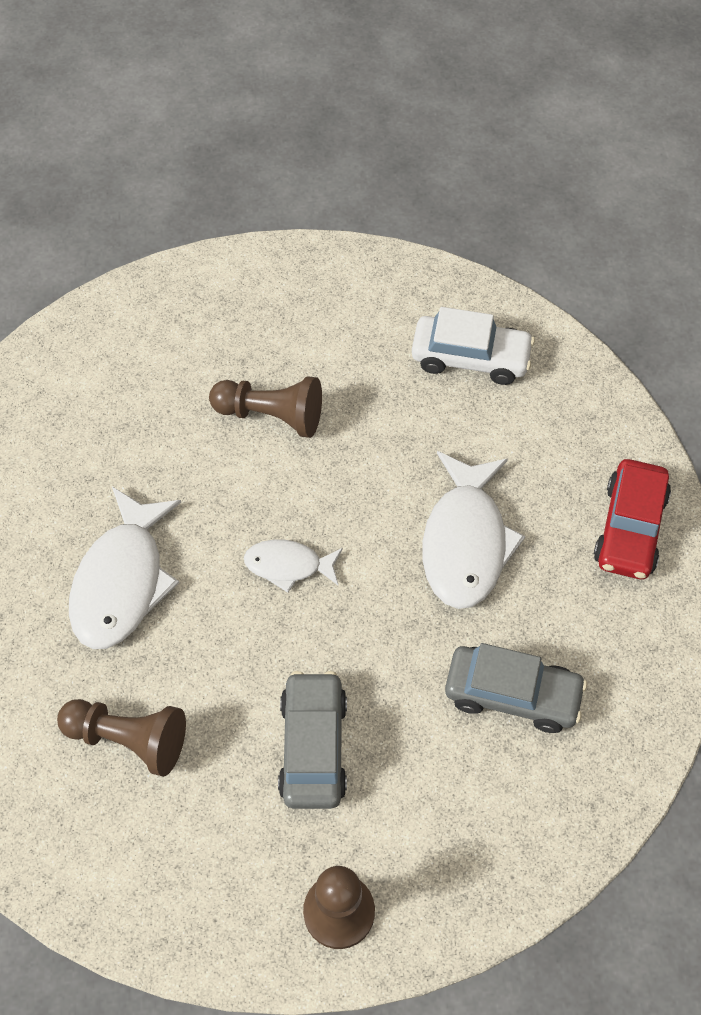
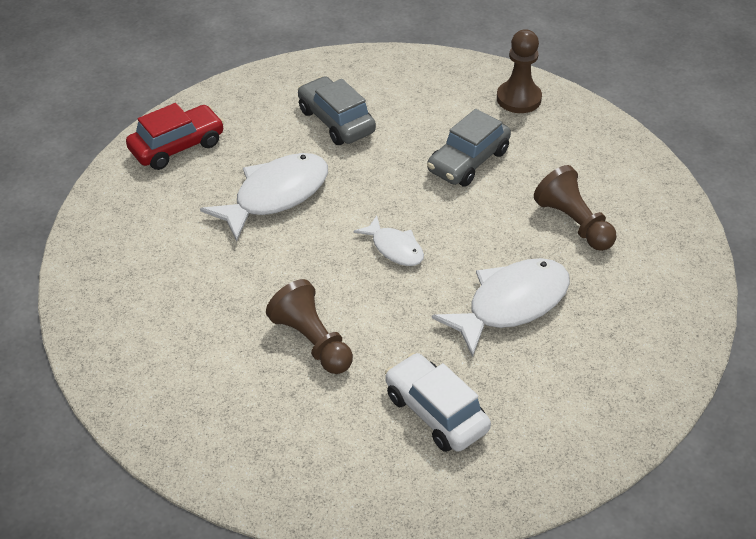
camera: 140 degrees left, 15 degrees down
(470, 358) = (139, 289): white car -> white car (436, 412)

